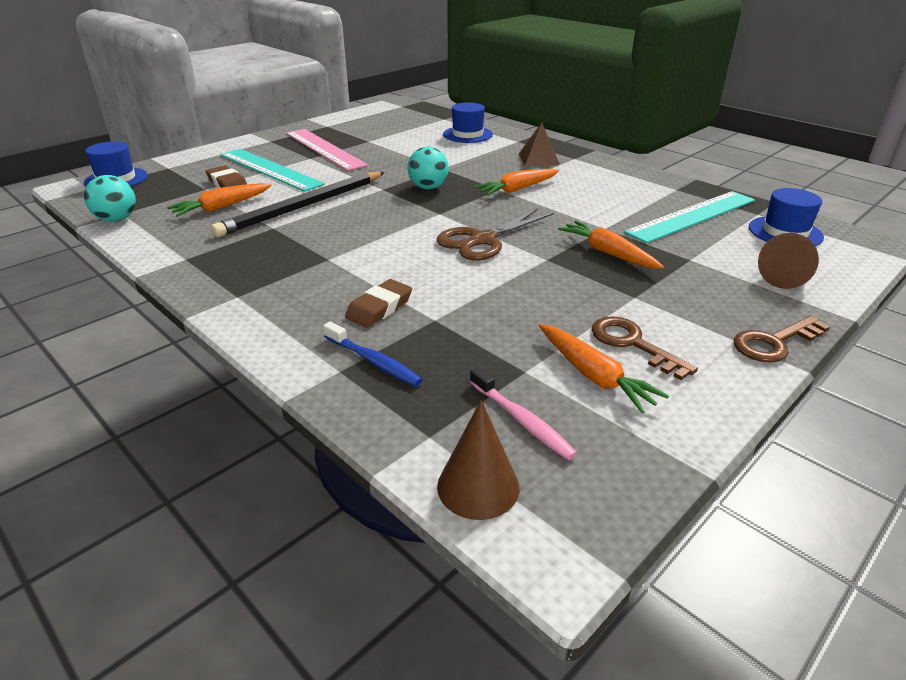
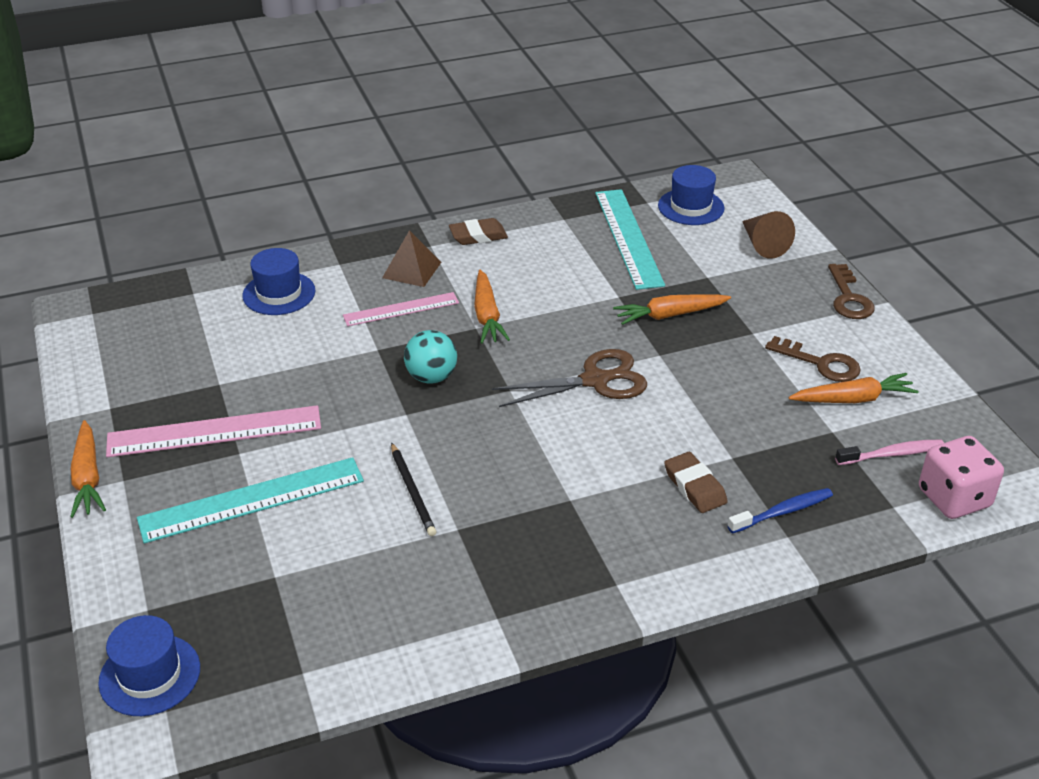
camera: 65 degrees left, 5 degrees up
(117, 219) = (324, 679): turquoise ball -> none
(222, 207) = (358, 566): orange carrot -> orange carrot (88, 478)
(227, 183) = (272, 550): brown eraser -> brown eraser (478, 236)
(303, 207) = (412, 492): black pencil -> black pencil, size x0.50
(478, 486) = (954, 498): brown cone -> pink dice
(482, 240) = (596, 380): brown scissors -> brown scissors turned 90 degrees counterclockwise
(491, 165) = (401, 309): none -> pink ruler
(632, 344) = (820, 363): brown key -> brown key turned 135 degrees counterclockwise

